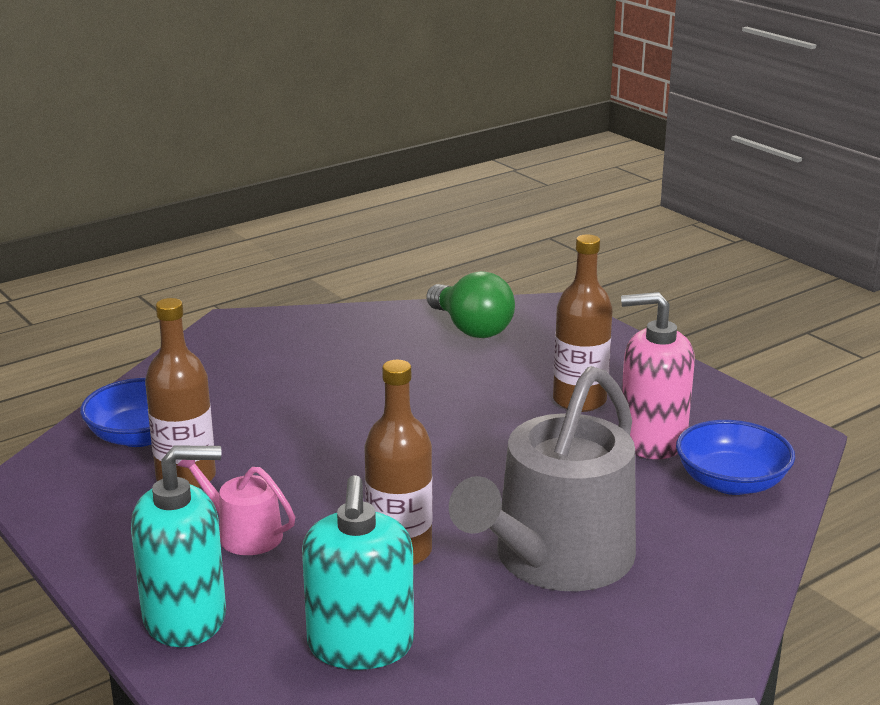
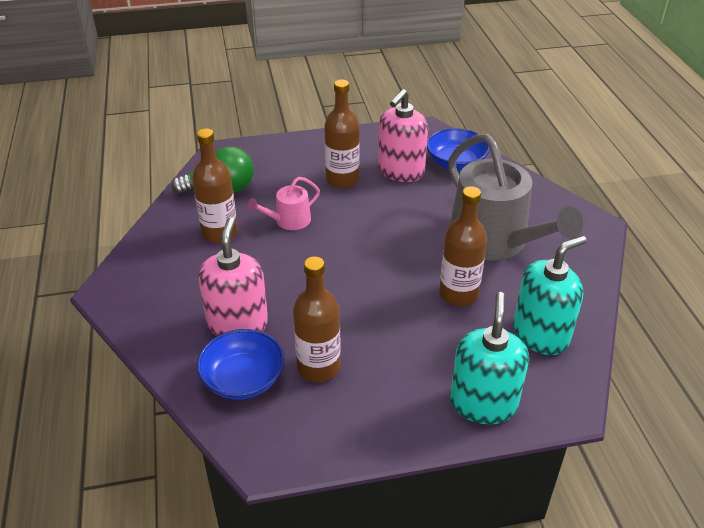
camera: 65 degrees left, 15 degrees up
(229, 407) = (237, 324): none -> pink soap dispenser
(243, 534) = (404, 355): pink watering can -> pink watering can (288, 221)
(360, 645) = (540, 335): turquoise soap dispenser -> turquoise soap dispenser turned 60 degrees counterclockwise
(384, 351) = (219, 232): none -> brown bottle

